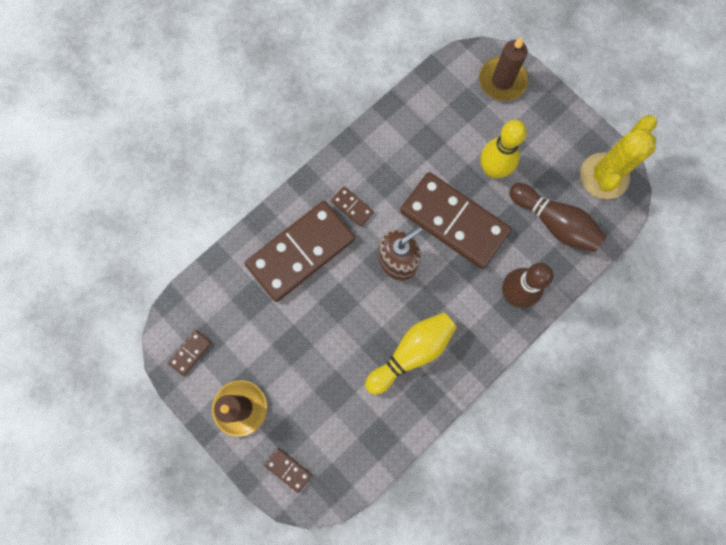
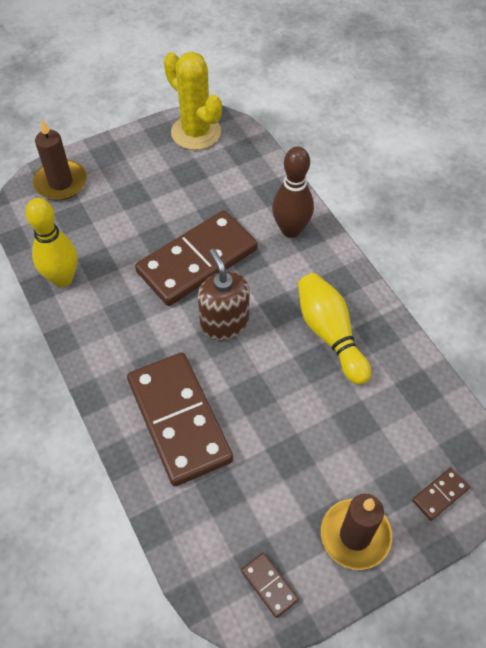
camera: 75 degrees left, 20 degrees down
(352, 207) = (144, 352): brown domino -> none
(493, 169) = (153, 214): yellow bowling pin -> yellow bowling pin (62, 278)
(554, 223) = (229, 180): brown bowling pin -> none

